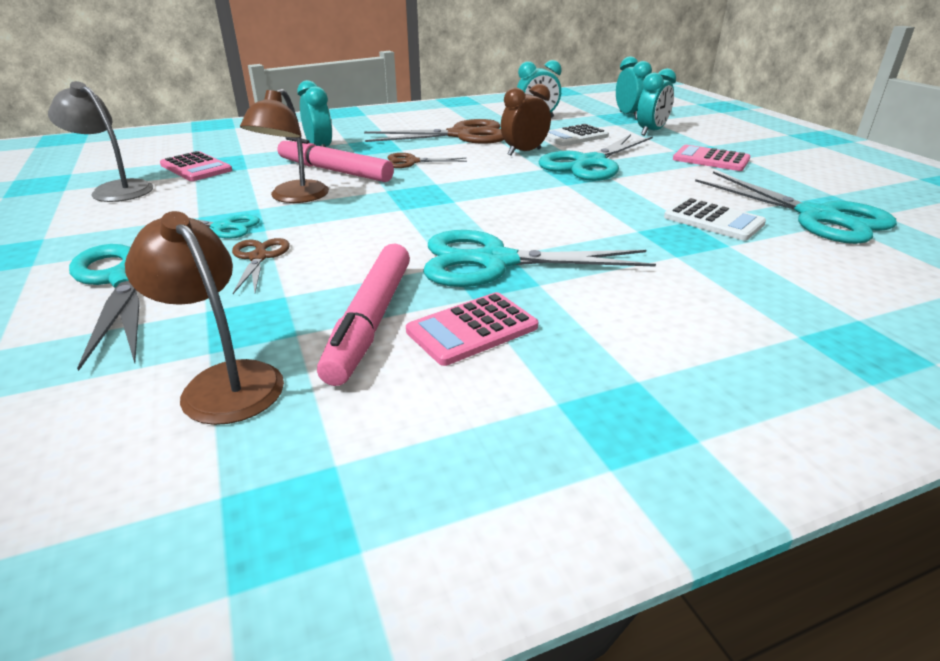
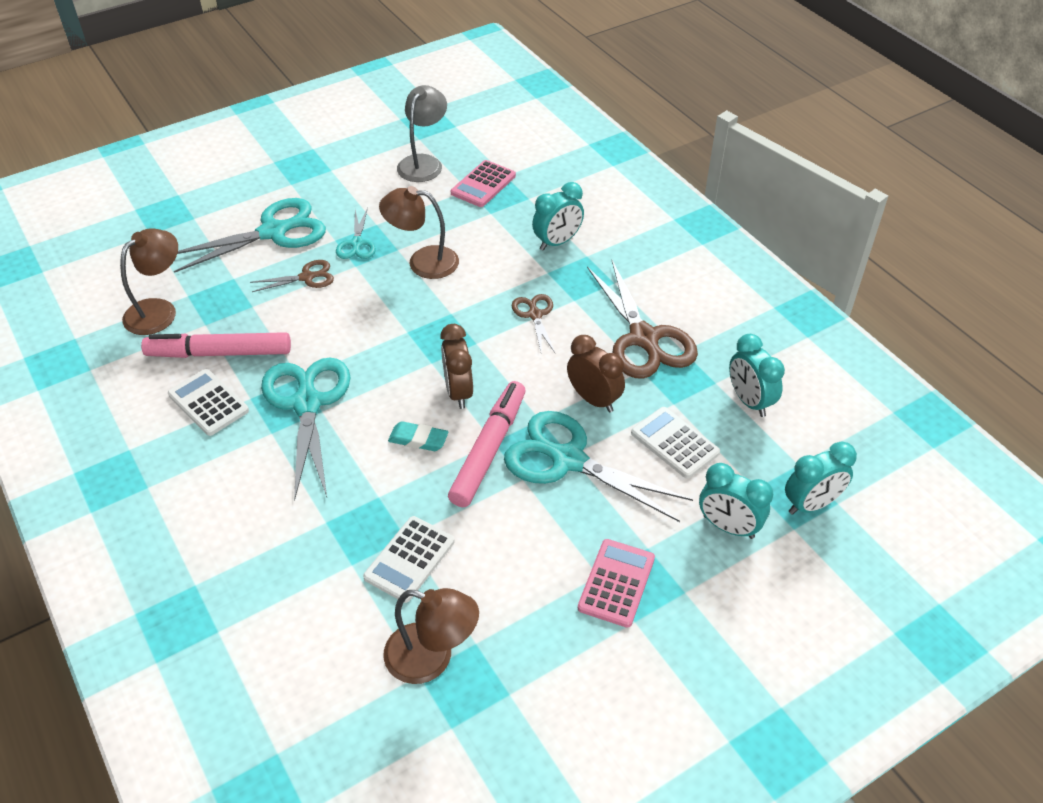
camera: 80 degrees right, 15 degrees up
(334, 171) = (495, 268): pink marker -> pink marker (489, 449)
(472, 329) = (208, 403): pink calculator -> white calculator
(500, 193) = (458, 392): none -> brown clock
(561, 211) = (418, 439): none -> turquoise eraser
(818, 217) = (432, 658): turquoise scissors -> brown lamp

